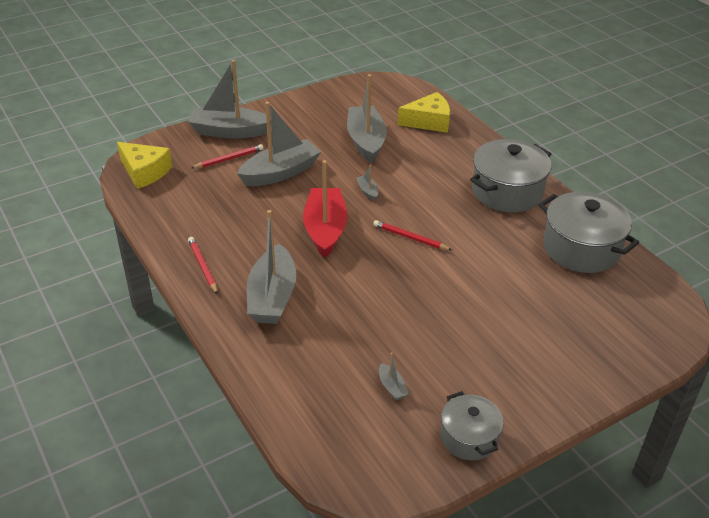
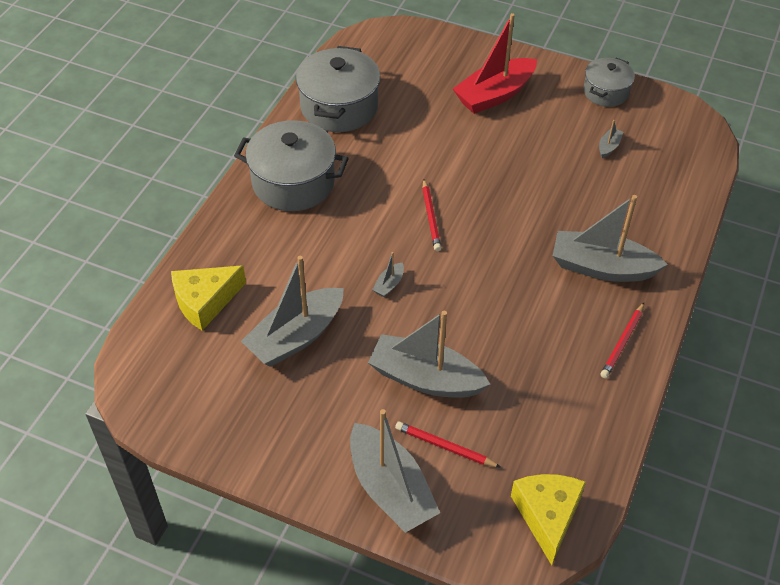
camera: 125 degrees left, 10 degrees up
(272, 296) = (602, 267): grey boat -> grey boat turned 135 degrees counterclockwise
(325, 230) = (480, 283): red boat -> red boat (494, 95)
(429, 121) = (205, 301): yellow cheese -> yellow cheese turned 75 degrees counterclockwise

